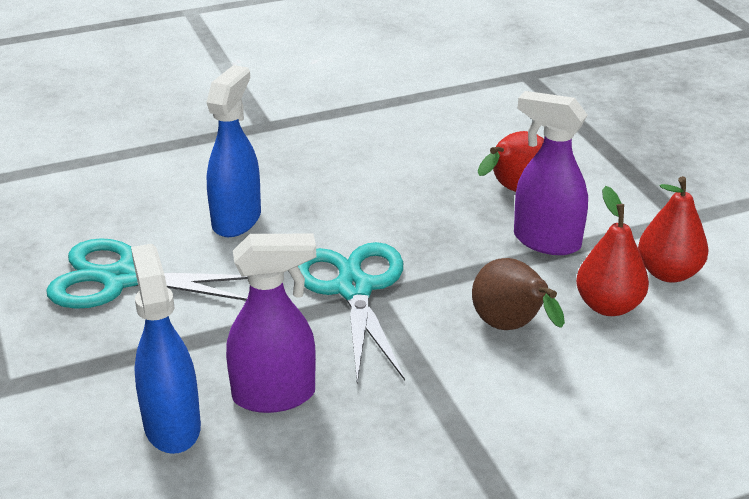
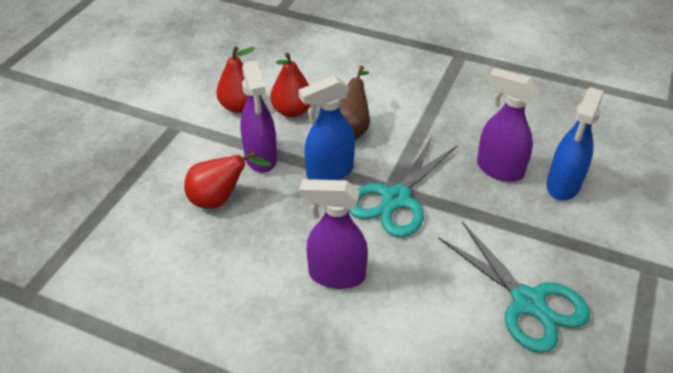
camera: 135 degrees left, 10 degrees up
(237, 220) = (408, 302): blue spray bottle -> blue spray bottle (329, 172)
(324, 202) = (336, 275): none -> purple spray bottle

